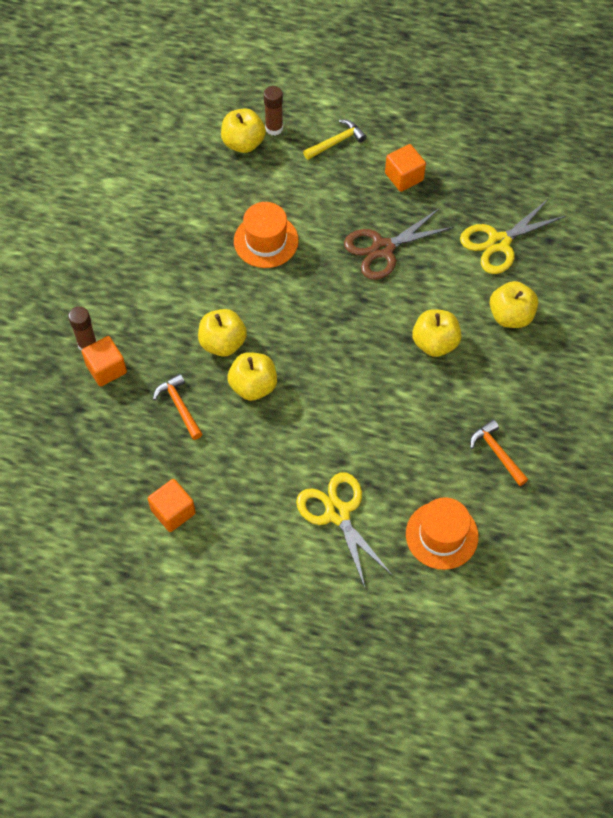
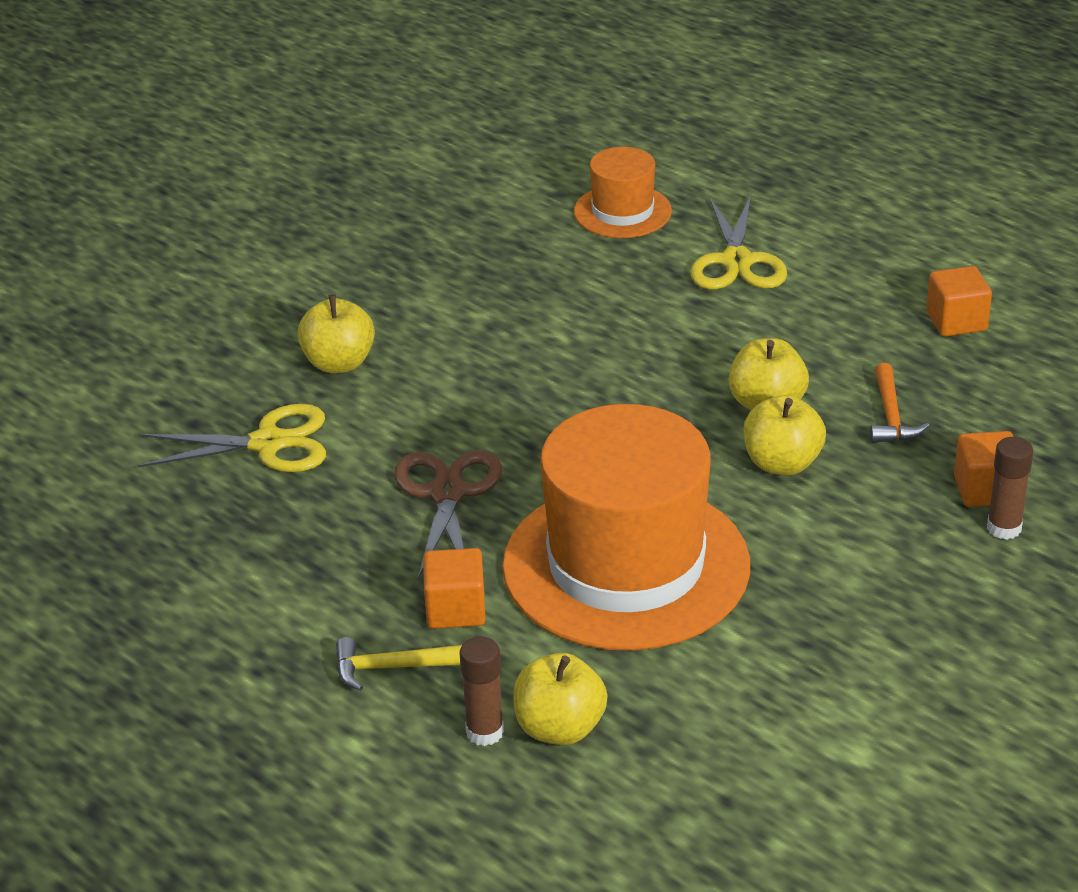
camera: 150 degrees left, 25 degrees down
(266, 241) = (626, 565): orange hat -> orange hat, size x2.04
(382, 249) = (448, 493): brown scissors -> brown scissors turned 90 degrees counterclockwise
(404, 177) = (325, 575): orange cube -> orange cube (455, 609)
(435, 343) = (471, 369): yellow apple -> none
(497, 452) = (491, 252): orange hammer -> none

